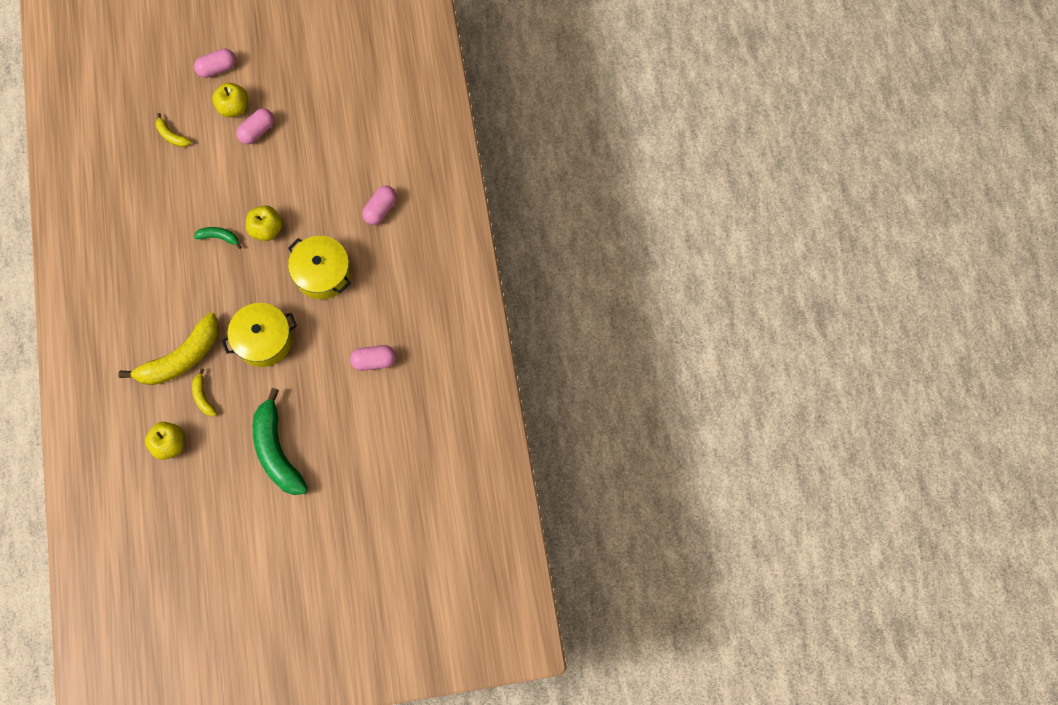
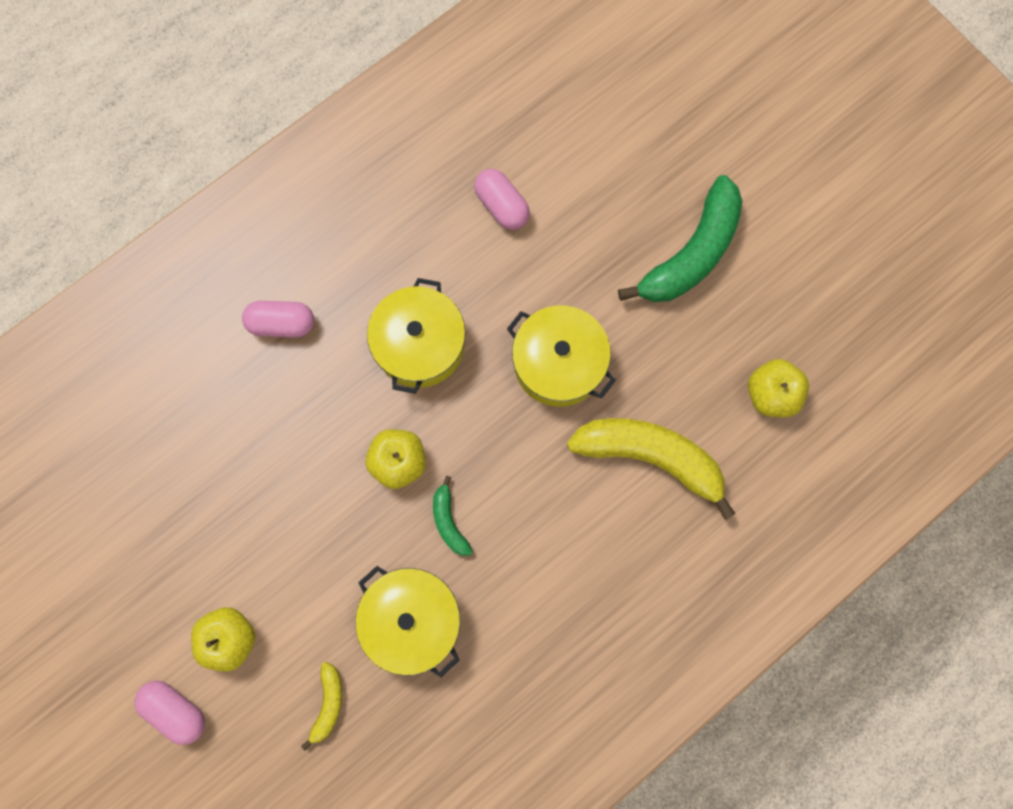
camera: 120 degrees left, 5 degrees up
(183, 194) = (412, 620): none -> yellow pot
(203, 397) = (683, 392): yellow banana -> none
(257, 131) = (251, 576): pink capsule -> none

